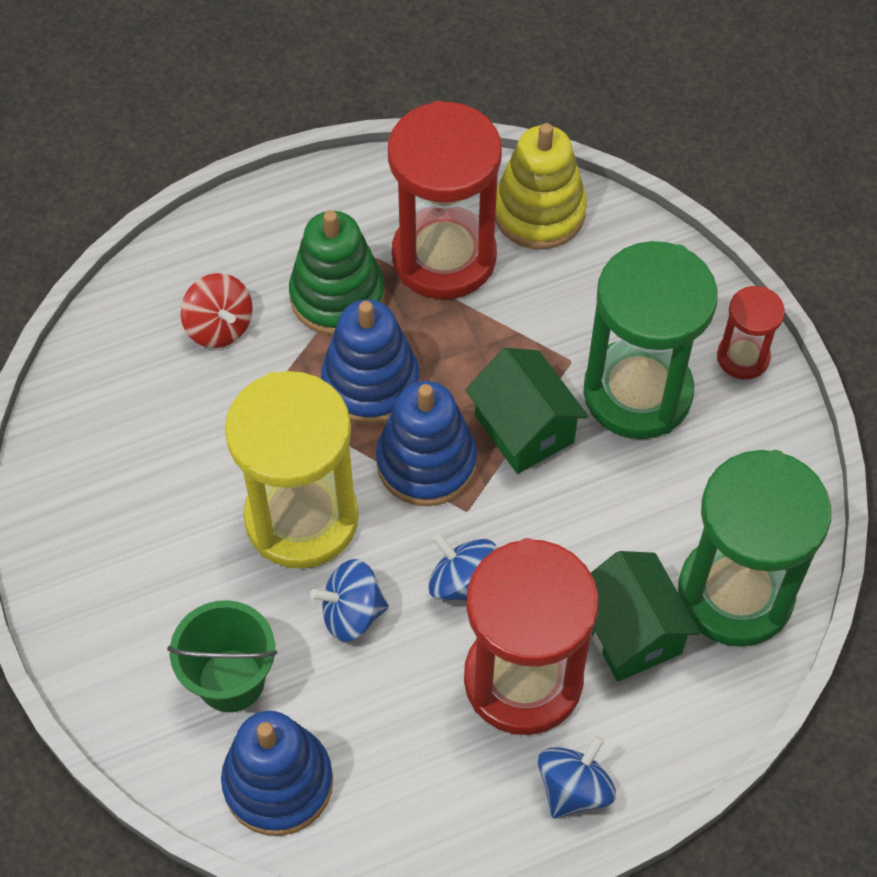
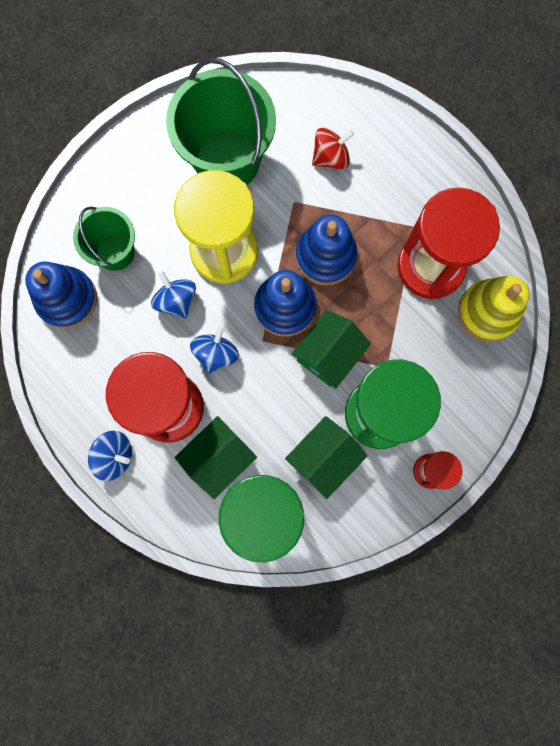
camera: 70 degrees right, 20 degrees up
(155, 466) = (227, 160): none -> green bucket
(219, 326) = (330, 157): red spinning top -> red spinning top turned 150 degrees counterclockwise
(337, 296) = (377, 215): green stacking toy -> none
(679, 486) = (324, 458): none -> green house

